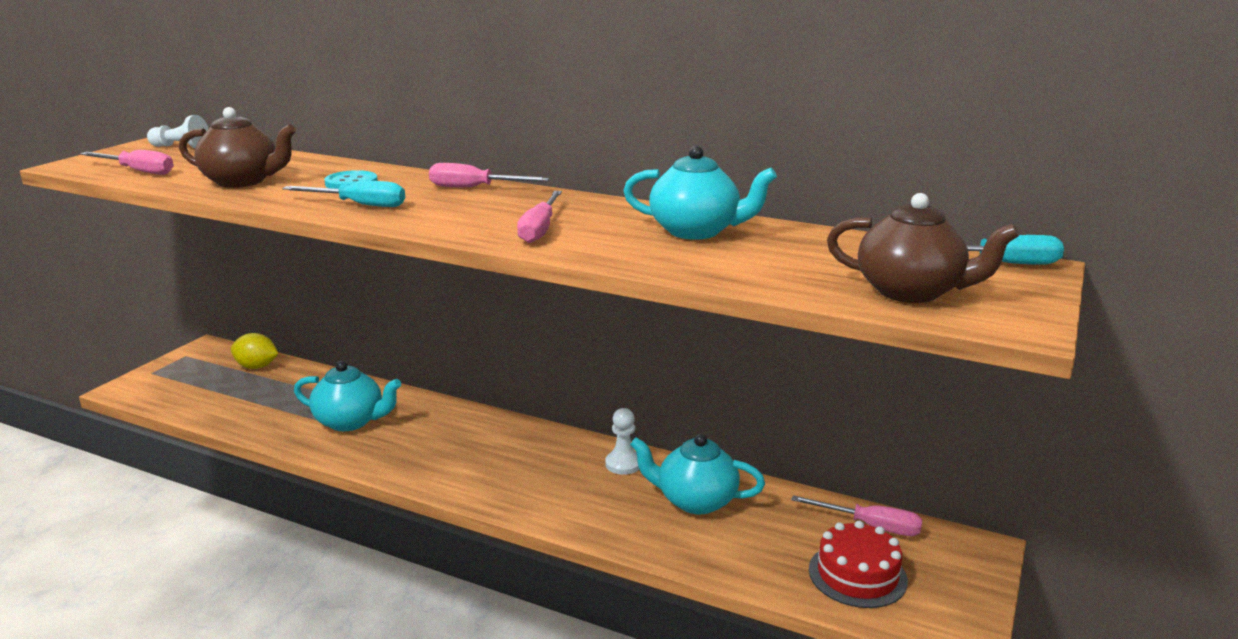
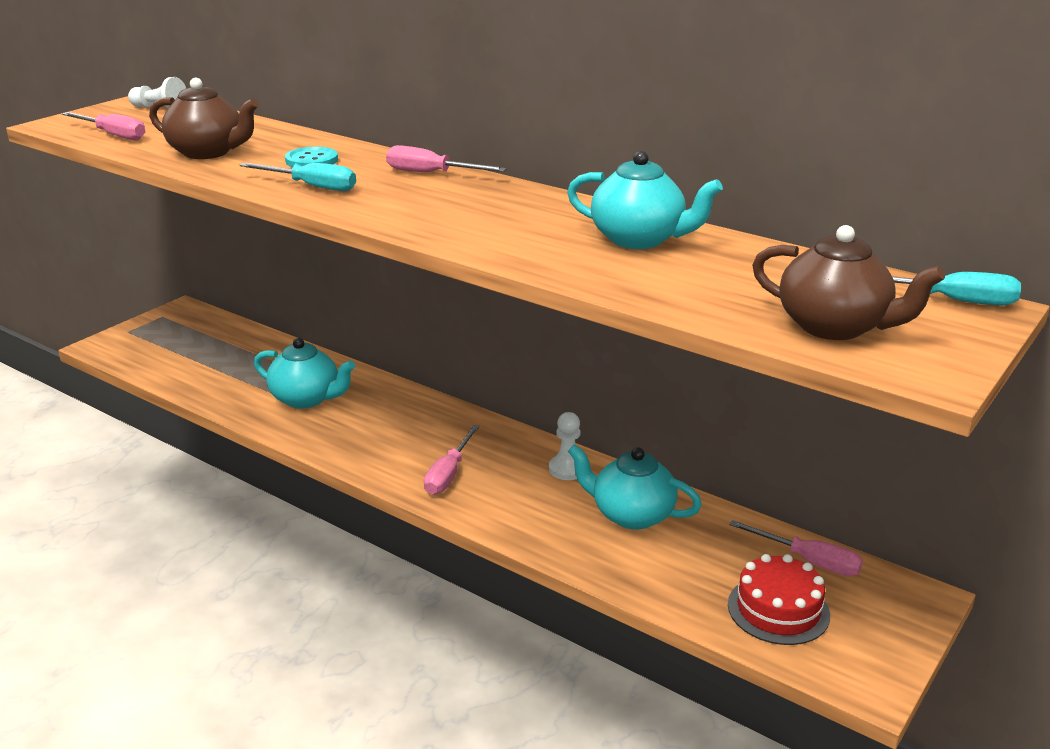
camera: 10 degrees right, 5 degrees up
(256, 367) = (227, 333): yellow lemon -> none
(539, 229) = (479, 227): pink screwdriver -> pink screwdriver (448, 474)

